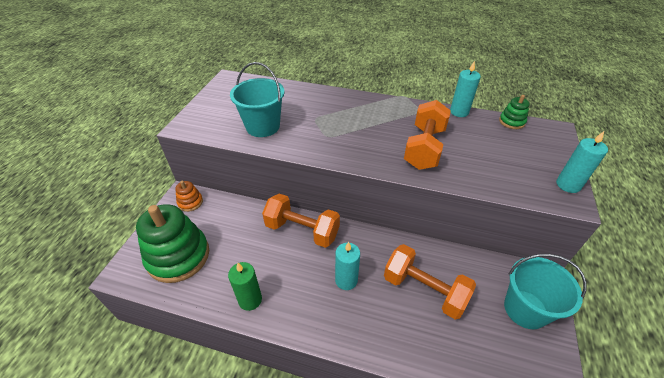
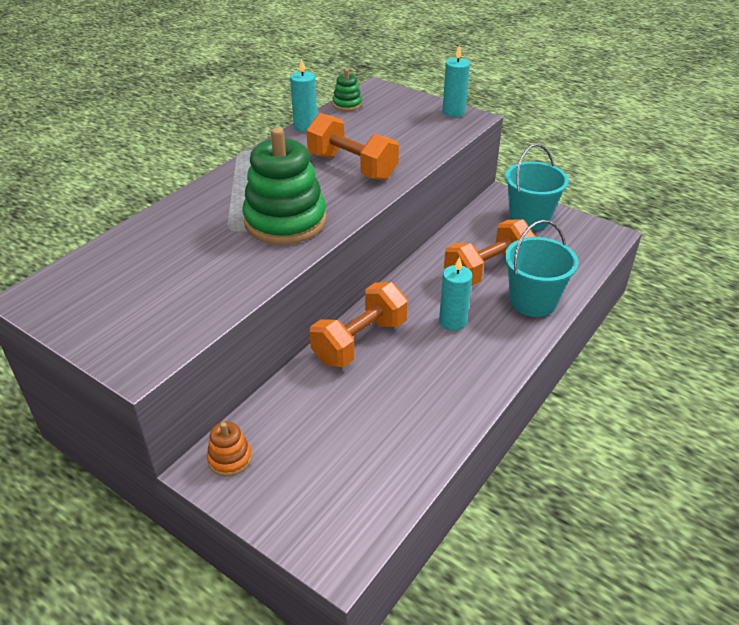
camera: 70 degrees left, 5 degrees down
(178, 256) = (339, 482): green stacking toy -> green stacking toy (285, 221)
(250, 300) = (447, 411): green candle -> none
(263, 126) = (210, 279): turquoise bucket -> turquoise bucket (533, 301)

